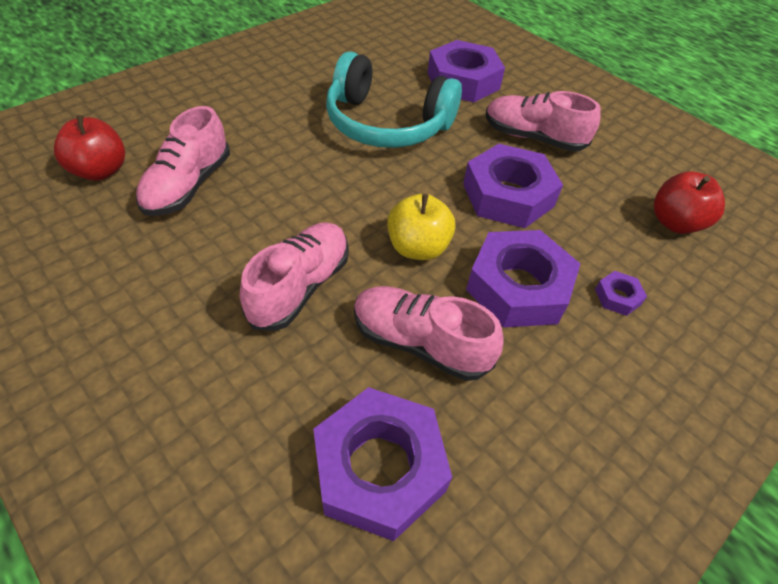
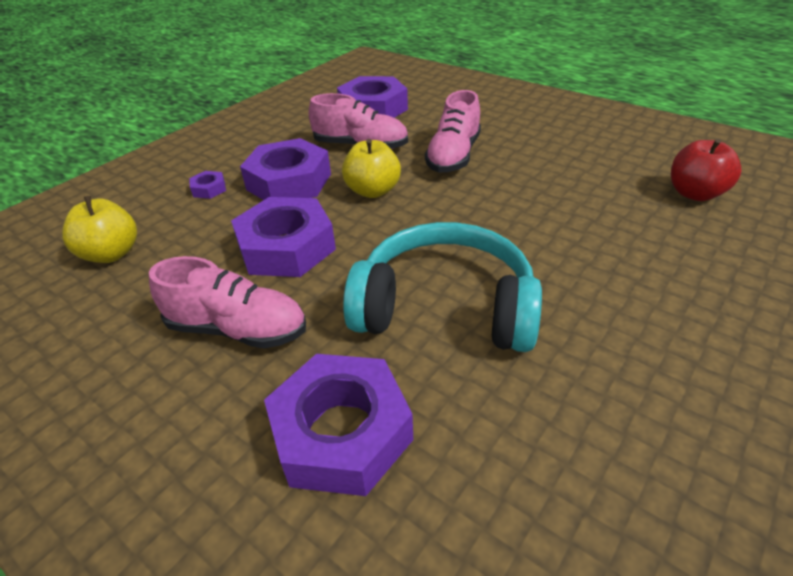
camera: 175 degrees right, 10 degrees down
(188, 186) = (603, 197): pink shoe -> none
(675, 222) = (112, 254): red apple -> yellow apple

